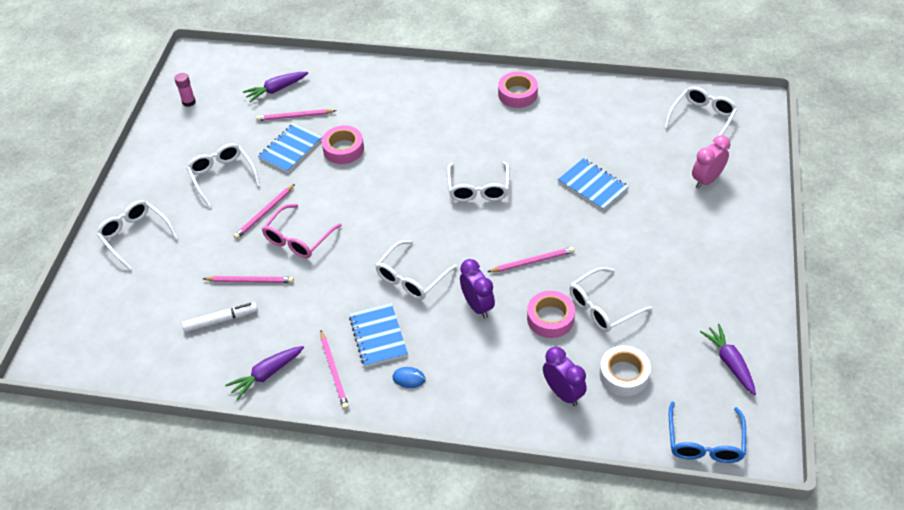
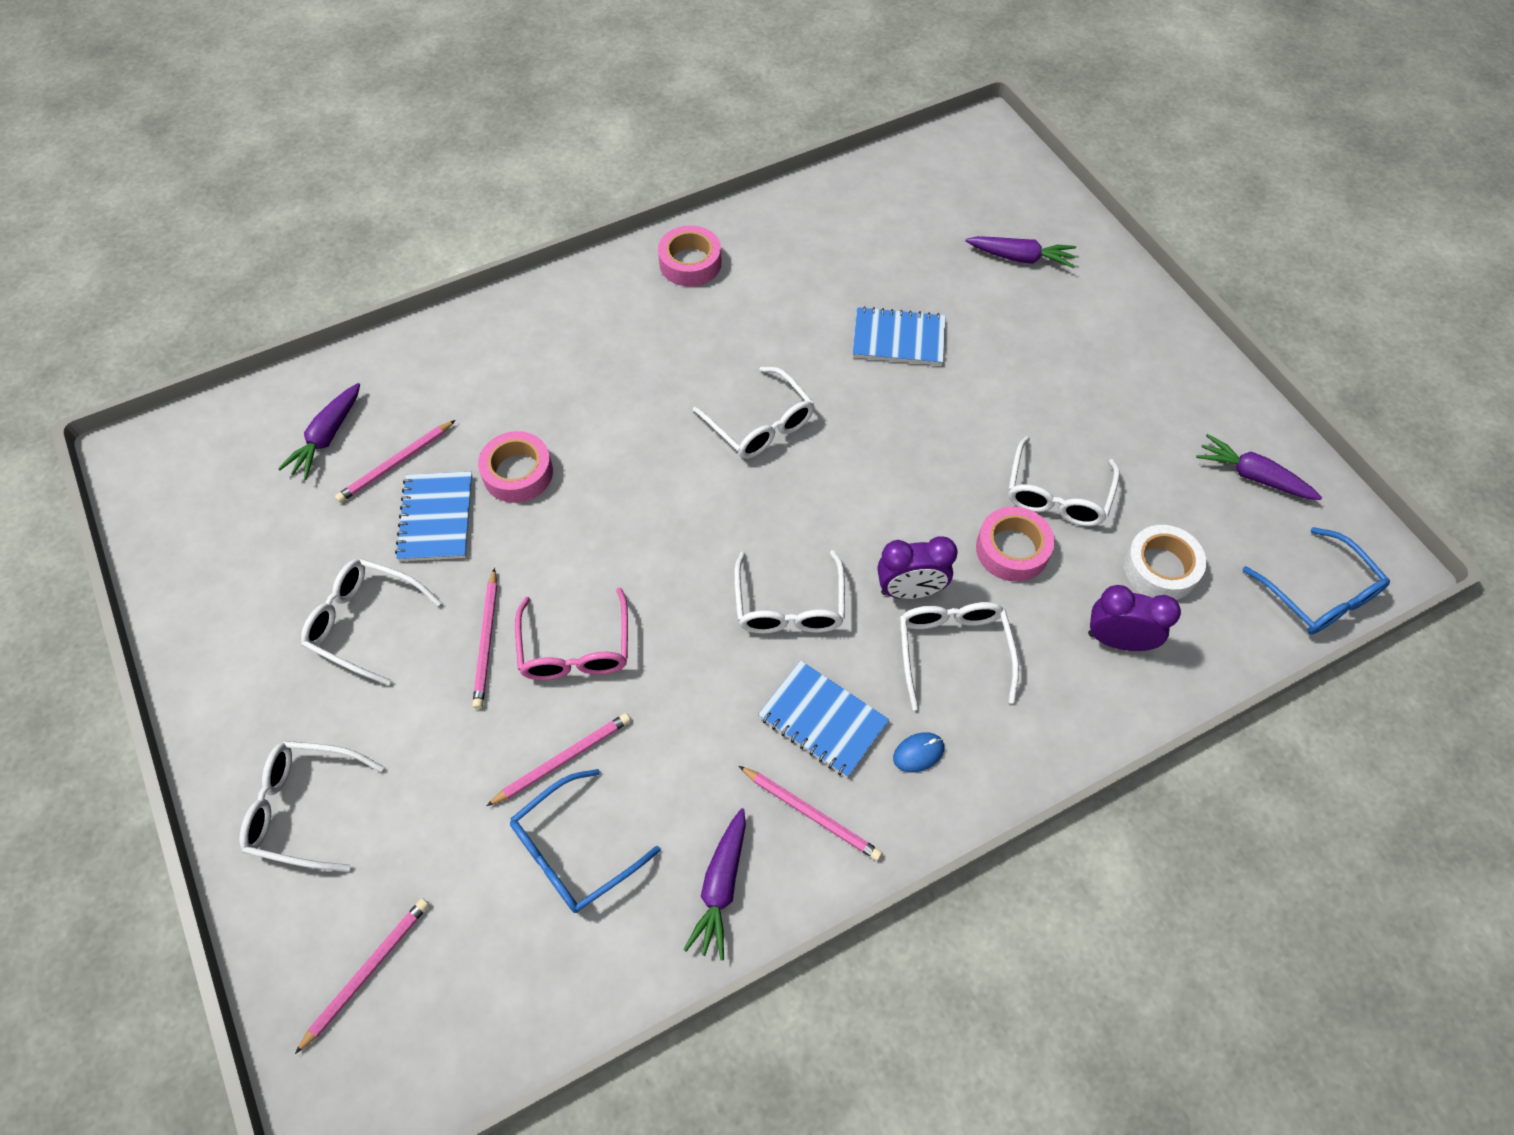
camera: 40 degrees left, 10 degrees up
(189, 102) = (193, 534): pink glue stick -> none
(221, 320) = (574, 851): white marker -> blue glasses
(477, 306) = (910, 590): purple clock -> purple clock turned 150 degrees clockwise
(532, 261) = (921, 485): pink pencil -> pink pencil (367, 972)
(702, 118) = (944, 180): white glasses -> white glasses (953, 651)
(706, 180) = (1020, 258): pink clock -> purple carrot

